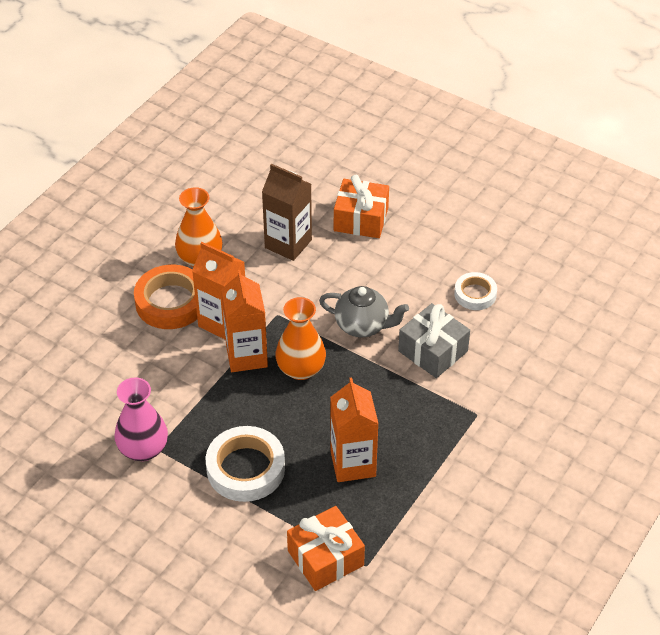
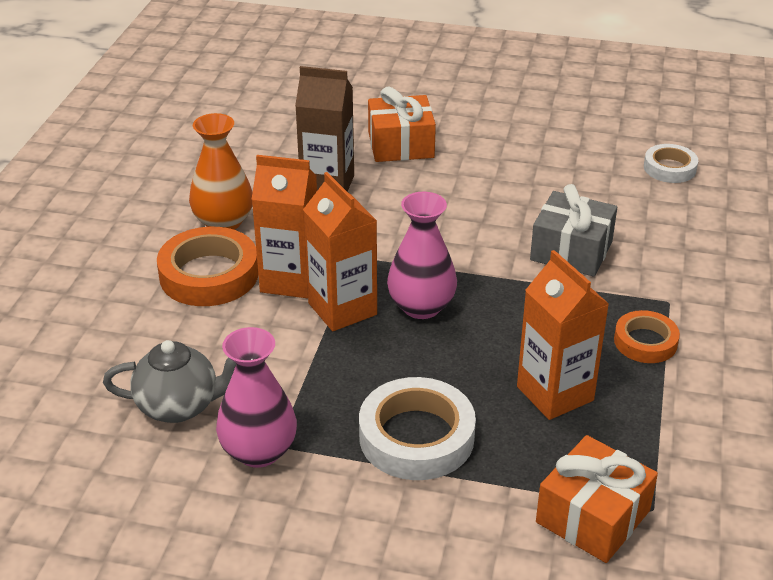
camera: 20 degrees left, 10 degrees down
(301, 369) = (421, 306): orange vase -> pink vase
(362, 325) = (470, 244): grey teapot -> grey teapot (179, 406)
(439, 442) = (645, 342): none -> orange tape
(475, 294) = (580, 186): white tape -> white tape (669, 168)

